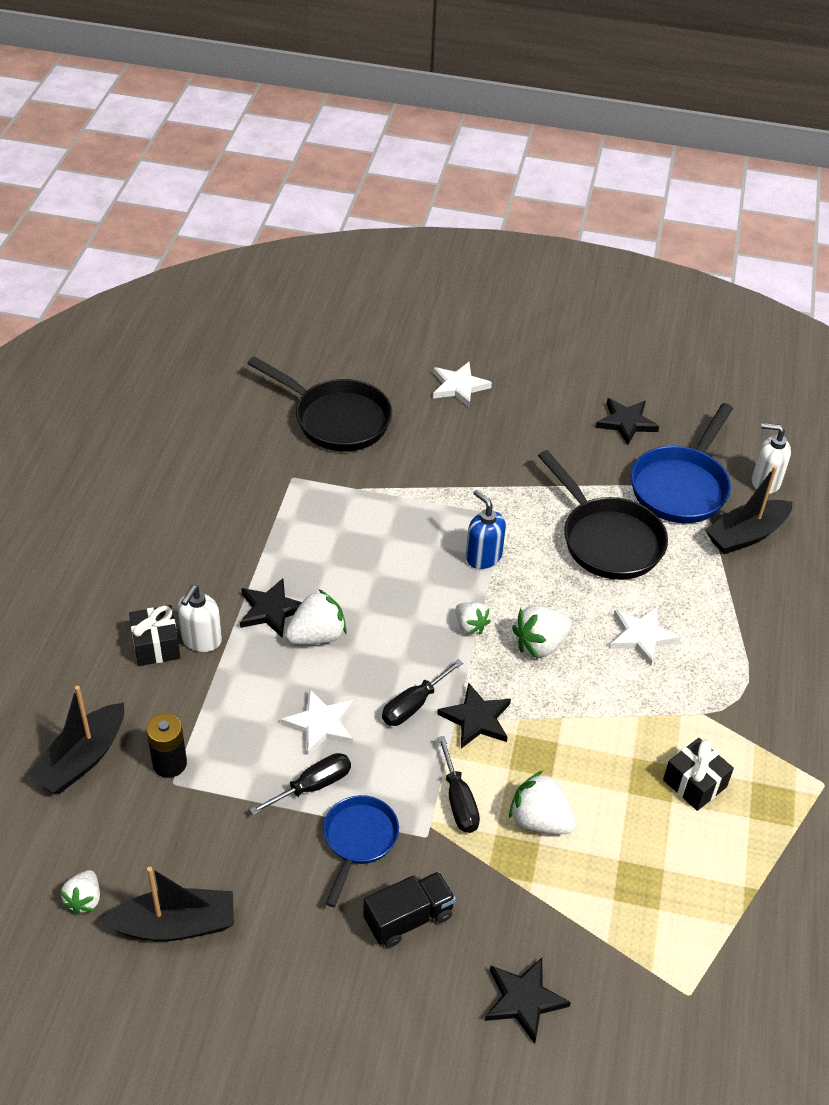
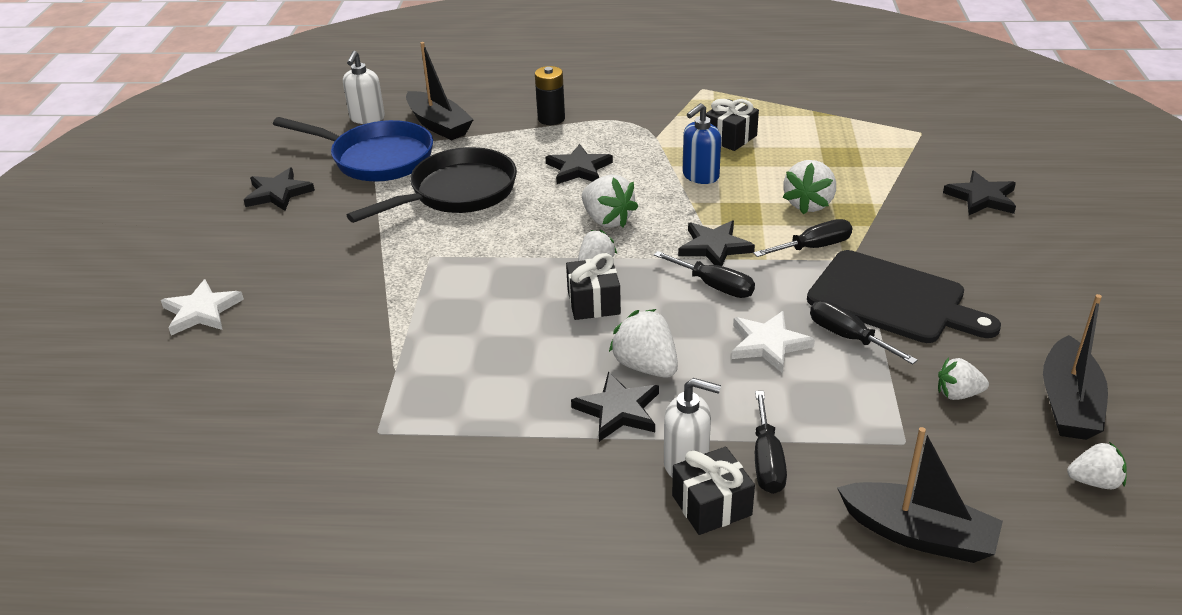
camera: 95 degrees left, 10 degrees down
(169, 763) = (881, 451): black battery -> black battery (551, 119)
(175, 925) = (1068, 403): black boat -> black boat turned 150 degrees counterclockwise
(186, 688) = (767, 461): none -> black screwdriver
(214, 843) = (958, 394): none -> white strawberry
(336, 419) = (258, 409): black pan -> none
(358, 840) = (892, 299): blue pan -> black cutting board
(408, 918) = (952, 260): black truck -> none
(411, 615) = (593, 302): none -> black gift
(483, 557) = (495, 264): blue soap dispenser -> blue soap dispenser (700, 176)
(641, 636) = (579, 168): white star -> black star

